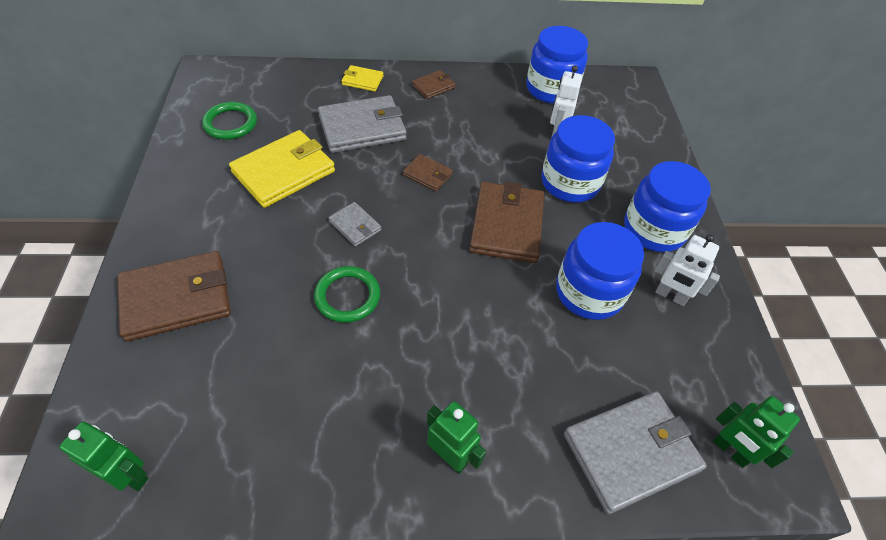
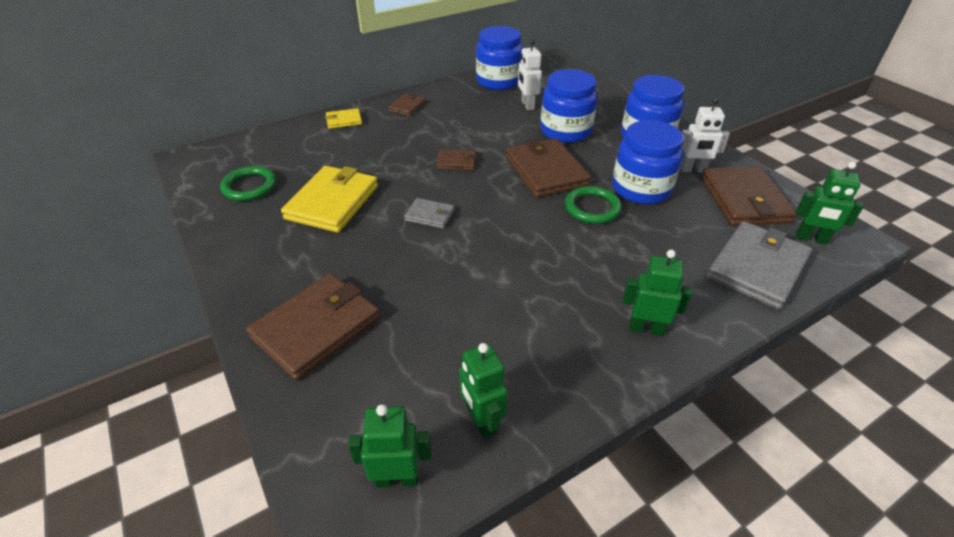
camera: 25 degrees left, 10 degrees down
(230, 464) = (481, 421): none -> green robot
(347, 296) = (468, 263): green ring -> green ring (592, 208)
(362, 128) = (374, 151): grey wallet -> none
(695, 362) = (744, 200): none -> brown wallet

